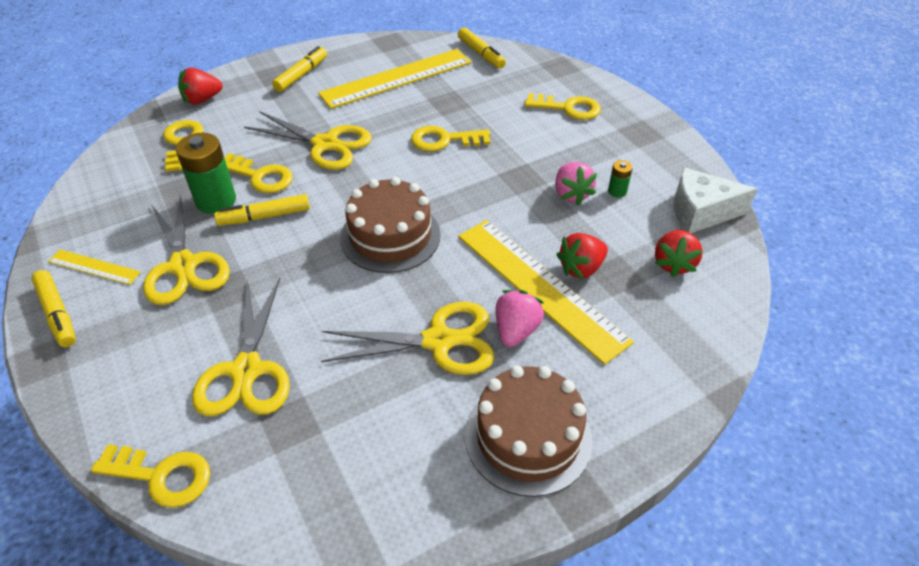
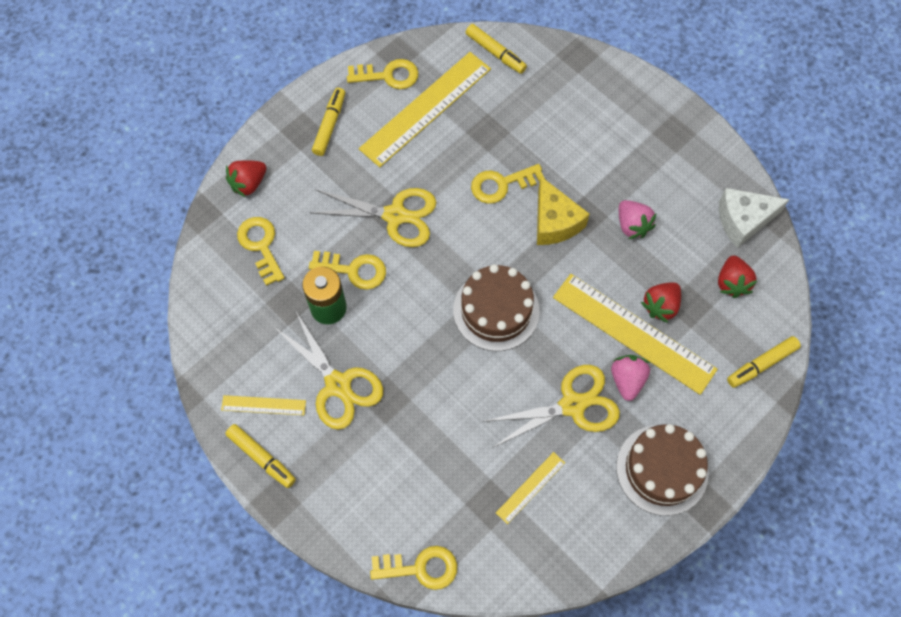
camera: 15 degrees left, 20 degrees up
(246, 370) = (438, 469): yellow scissors -> none
(265, 216) = (380, 315): yellow marker -> yellow marker (761, 364)
(348, 417) = (530, 487): none -> yellow ruler
(487, 177) = (554, 222): none -> yellow cheese
(568, 108) = (601, 114): yellow key -> yellow key (388, 75)
(617, 191) = (670, 212): green battery -> none

